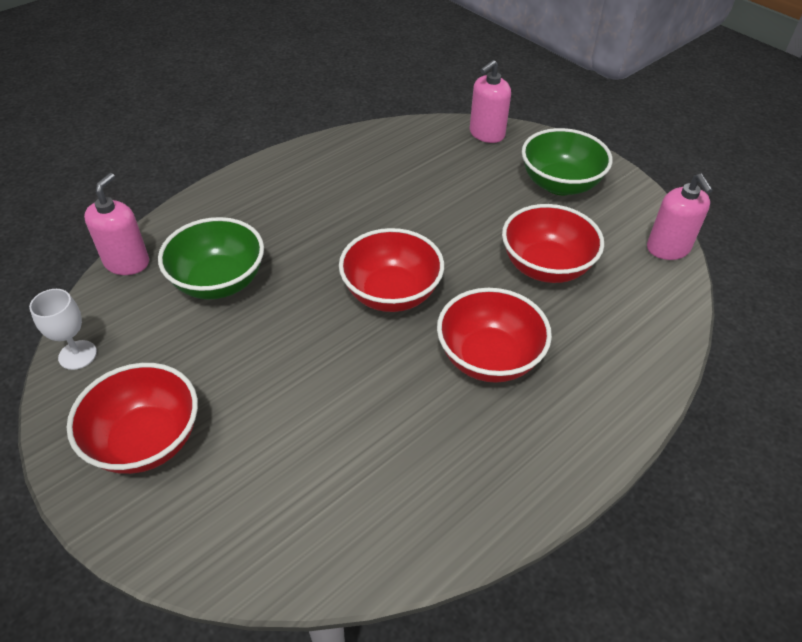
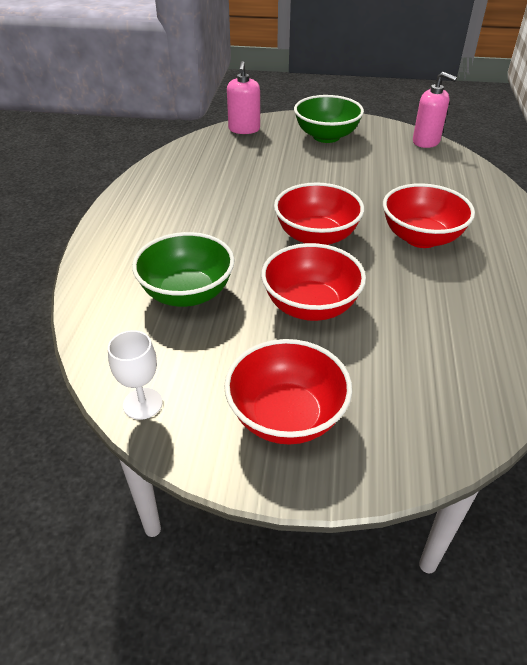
camera: 40 degrees left, 5 degrees down
(127, 262) = (89, 323): pink soap dispenser -> none
(546, 267) = (381, 179): red bowl -> red bowl (310, 306)

